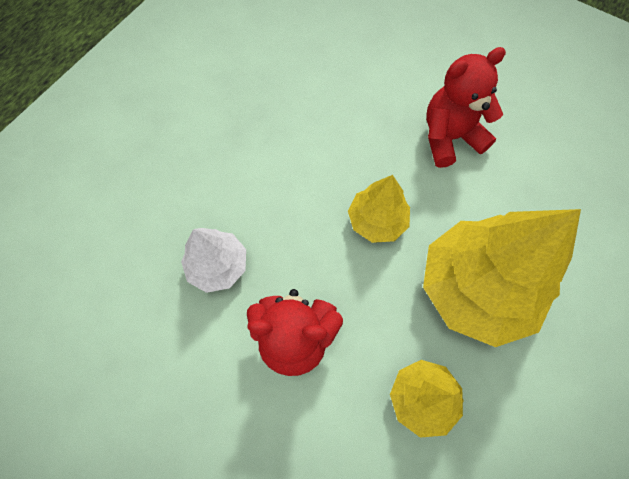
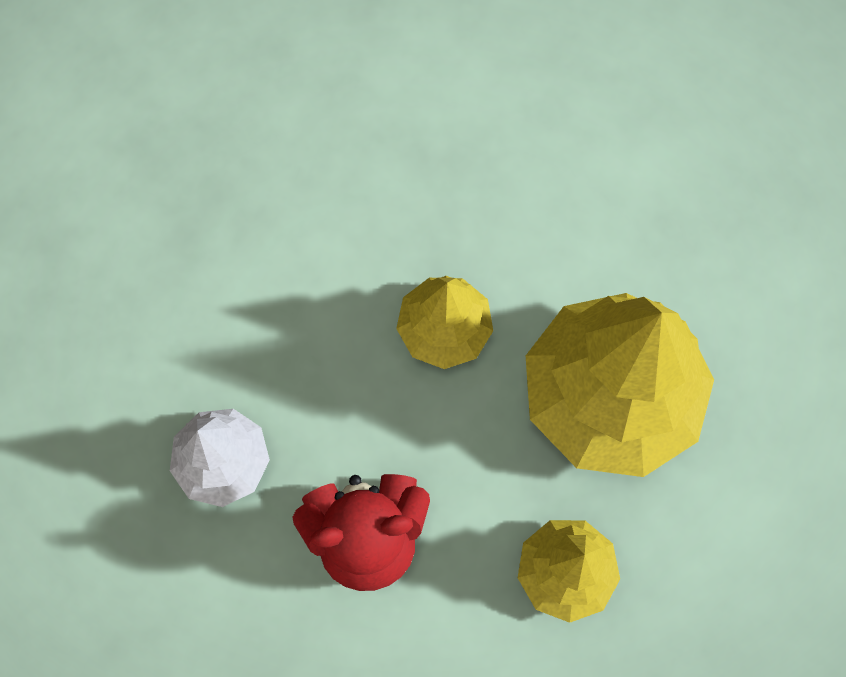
camera: 15 degrees left, 5 degrees up
(449, 138) = (526, 162): red teddy bear -> none

